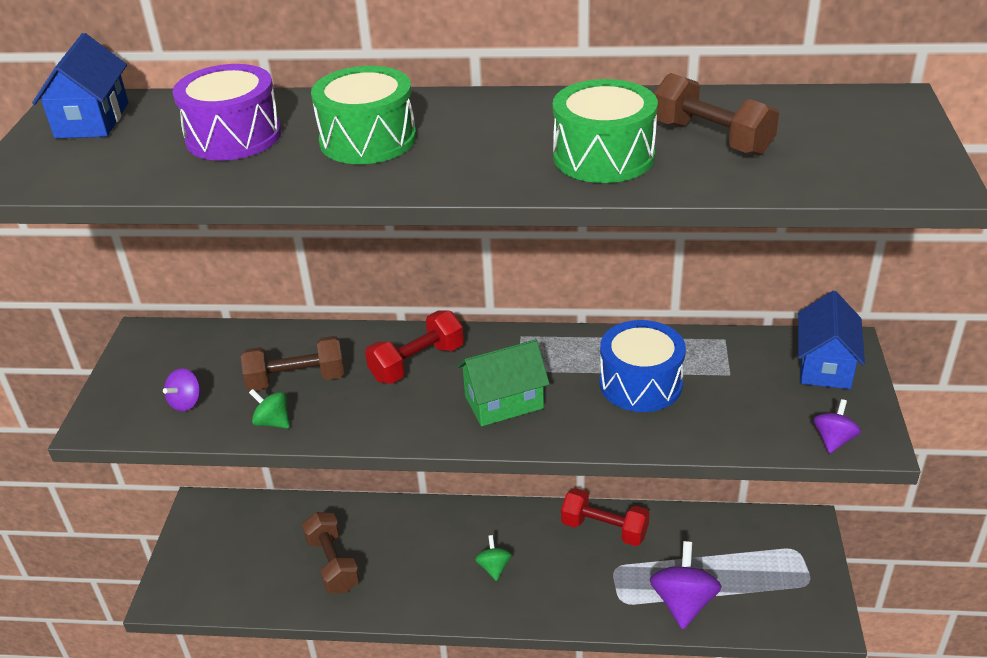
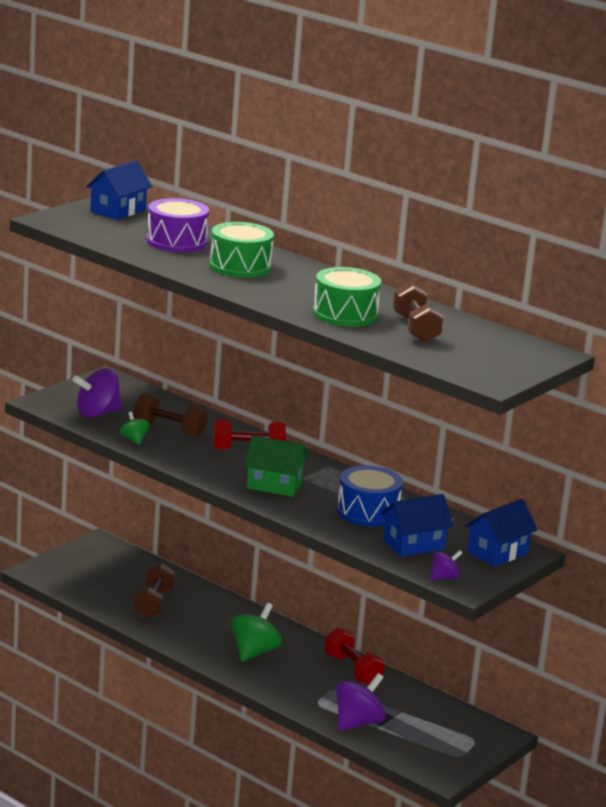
camera: 30 degrees right, 15 degrees down
(186, 402) = (97, 413): purple spinning top -> purple spinning top, size x1.82
(494, 567) = (254, 652): green spinning top -> green spinning top, size x1.82
(743, 406) = (413, 545): none -> blue house

